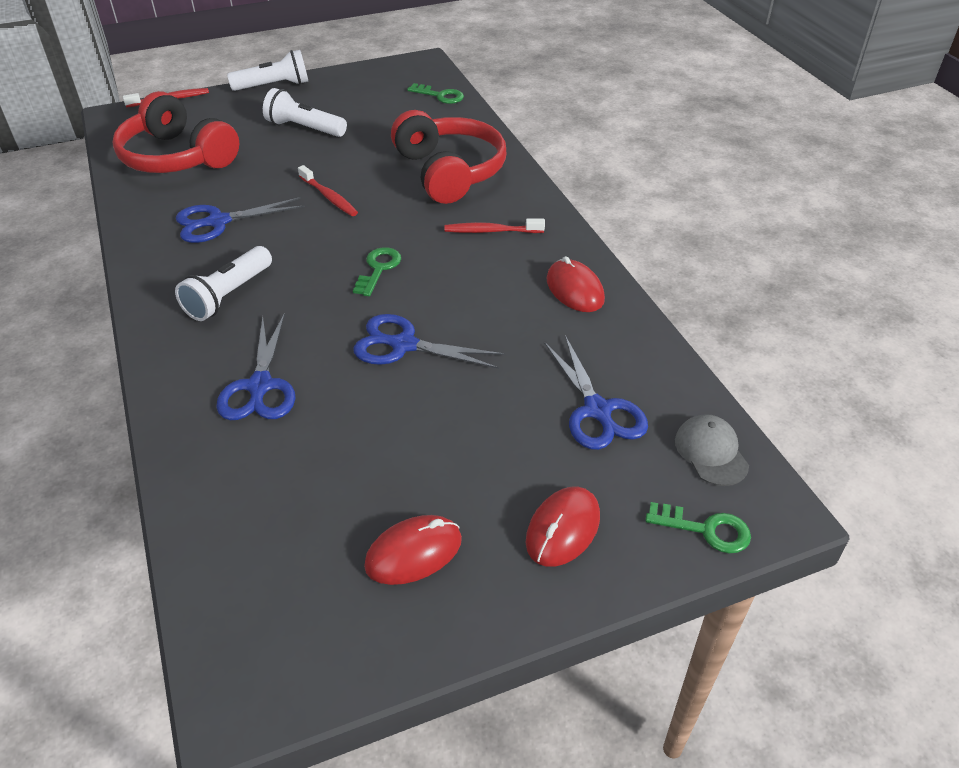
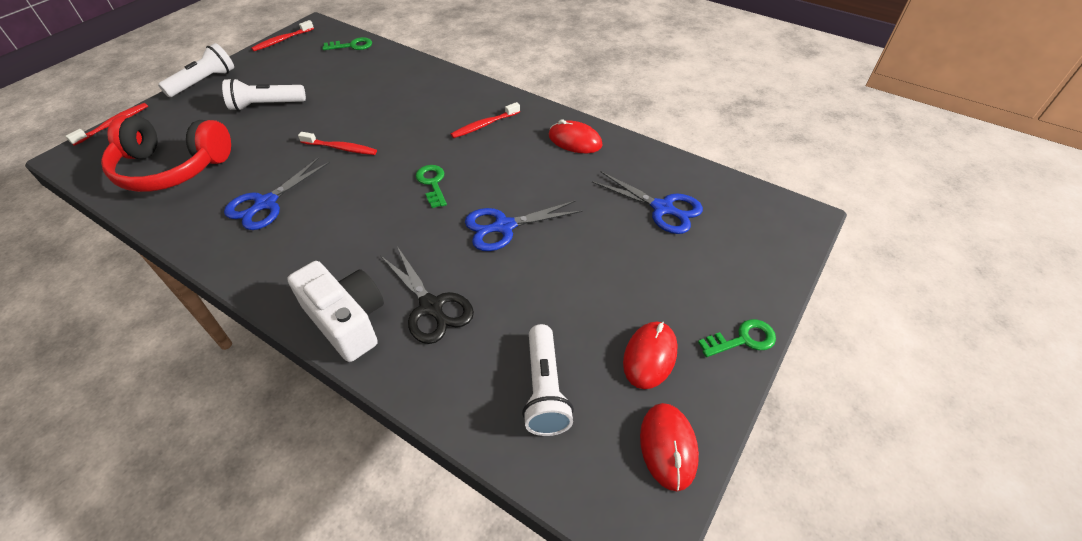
camera: 35 degrees left, 5 degrees up
(180, 360) = (347, 321): none -> white camera
(228, 295) = (335, 254): white flashlight -> white flashlight (545, 390)
(260, 386) = (431, 307): blue scissors -> black scissors
(379, 68) = (282, 40): none -> red toothbrush
(449, 172) = (414, 96): red headphones -> none
(563, 529) = (715, 289): red mouse -> red mouse (668, 447)
(706, 529) = (783, 246): green key -> green key (742, 339)
(711, 452) = (743, 201): grey cap -> none

